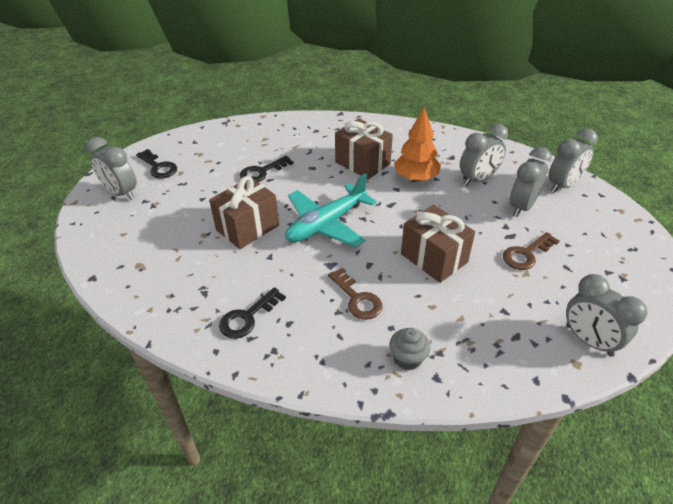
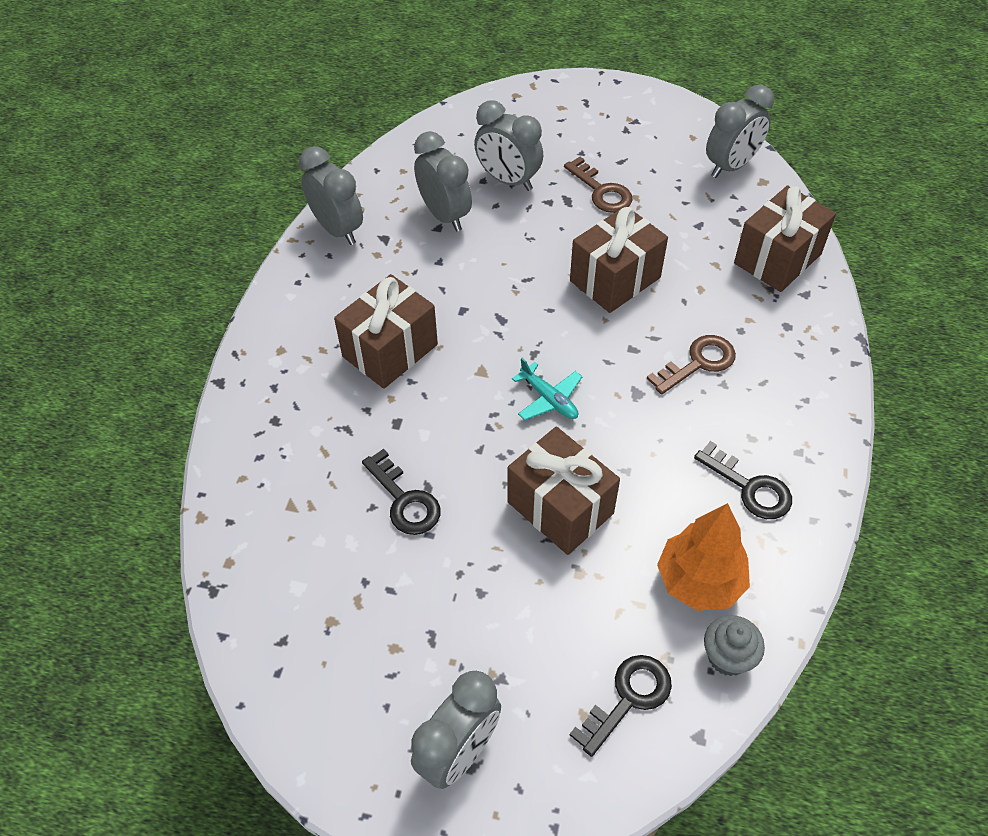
camera: 90 degrees left, 10 degrees up
(158, 167) = (371, 697): black key -> black key (628, 698)
(326, 224) = (549, 399): turquoise plane -> turquoise plane, size x0.49
(407, 358) = (785, 317): grey cupcake -> grey cupcake (728, 657)
(415, 178) = (436, 285): orange tree -> orange tree (699, 581)
(475, 362) = (777, 259): none -> brown gift
(563, 185) = (462, 134): grey clock -> grey clock (337, 229)

